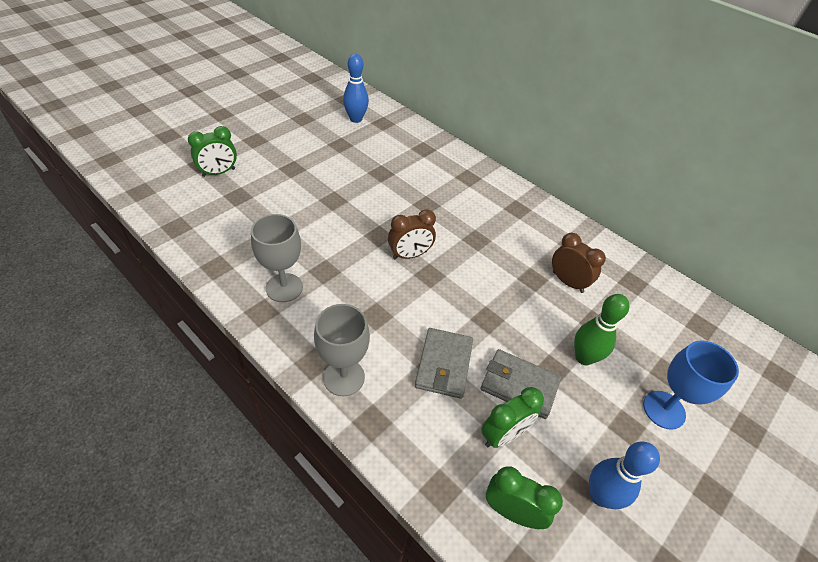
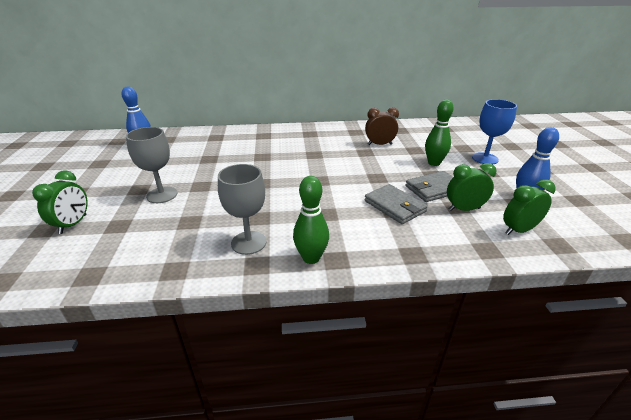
camera: 45 degrees left, 15 degrees down
(300, 343) = (311, 258): none -> green bowling pin
(344, 377) = (364, 250): grey goblet -> grey goblet (162, 195)
(410, 255) = (294, 179): brown clock -> none
(503, 435) = (464, 209): green clock -> green clock turned 105 degrees counterclockwise

